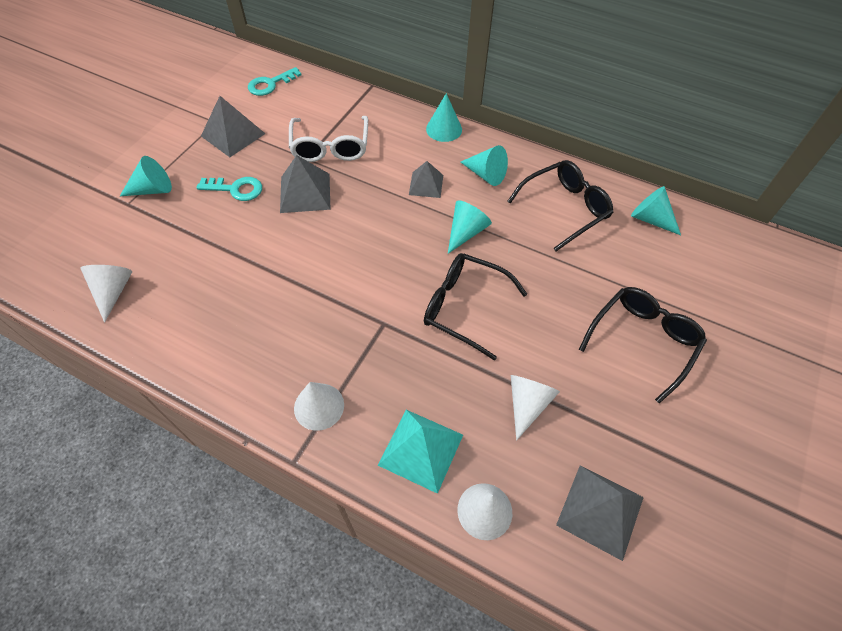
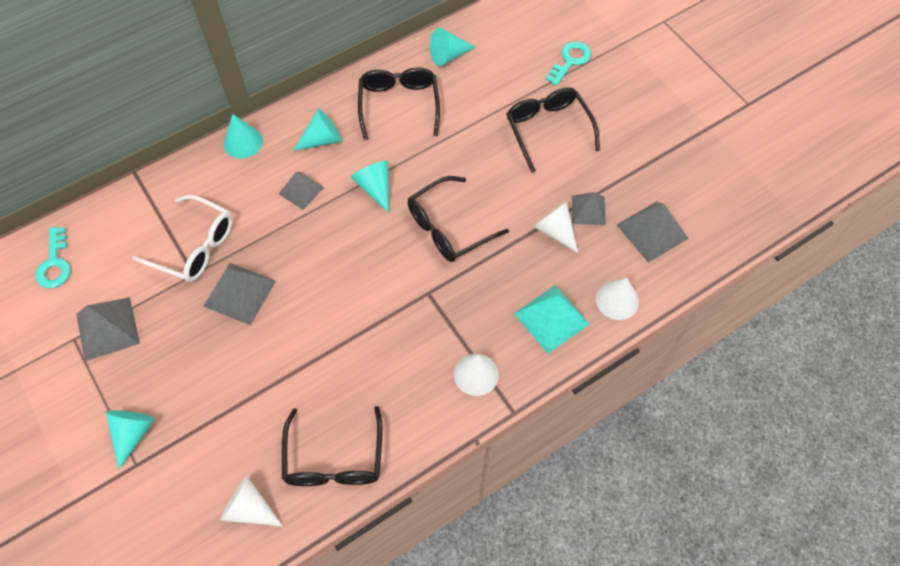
camera: 60 degrees left, 5 degrees up
(180, 330) = (334, 459): none -> black glasses
(236, 189) = (190, 353): turquoise key -> turquoise key (570, 61)
(576, 426) = (588, 210): none -> grey pyramid

